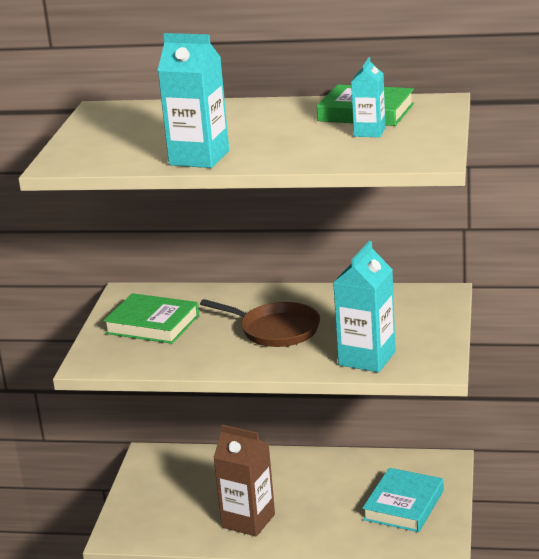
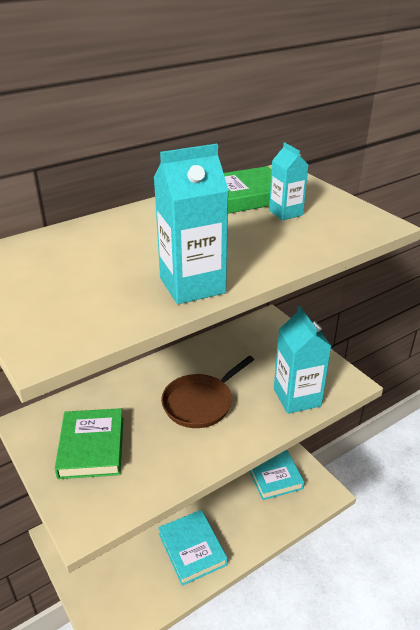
camera: 45 degrees left, 10 degrees up
(152, 324) = (92, 447): green book -> green book turned 75 degrees counterclockwise
(248, 521) = (192, 549): brown carton -> turquoise book
(276, 330) = (200, 403): brown pan -> brown pan turned 150 degrees clockwise

